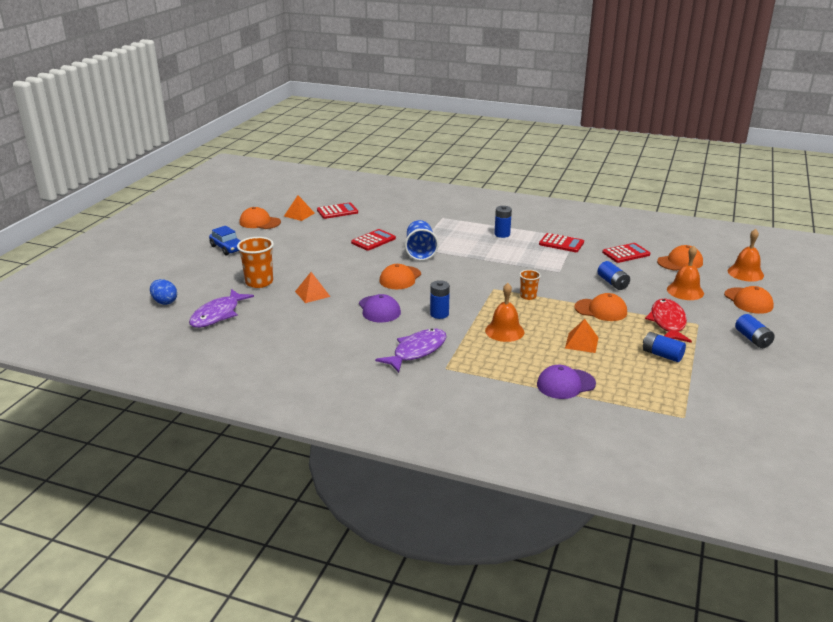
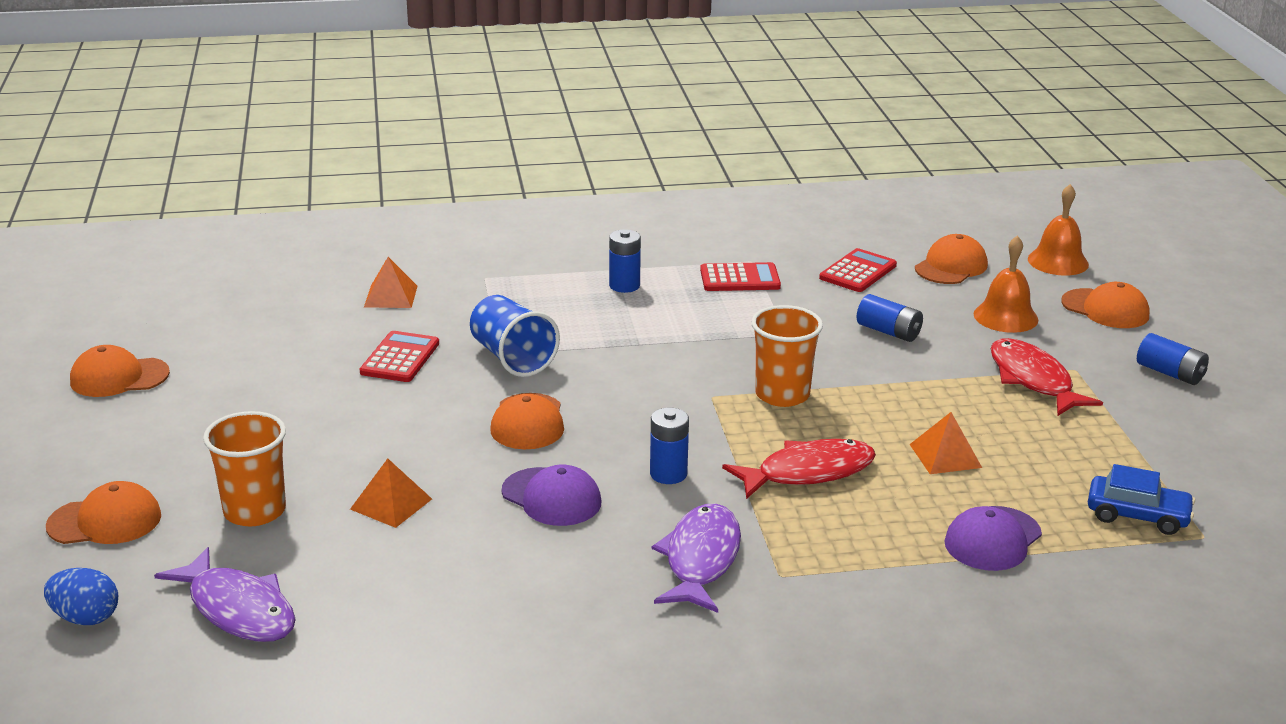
camera: 30 degrees left, 0 degrees up
(218, 315) = (238, 609): purple fish -> purple fish turned 45 degrees counterclockwise
(227, 248) = (105, 454): blue car -> blue car (1137, 515)
(299, 214) = (189, 339): orange pyramid -> orange pyramid (391, 296)
(337, 211) = (264, 313): red calculator -> none
(504, 331) = (808, 472): orange bell -> red fish
(528, 296) = (782, 395): orange cup -> orange cup, size x1.74
(601, 310) = (917, 387): orange cap -> orange cap (105, 521)
(662, 355) = (1077, 440): blue battery -> none

